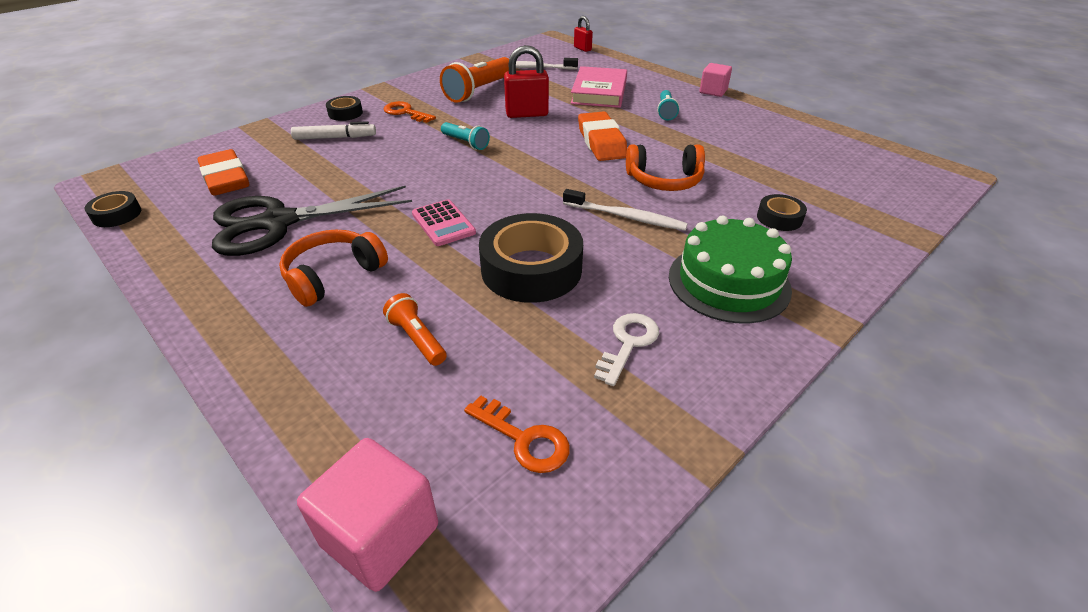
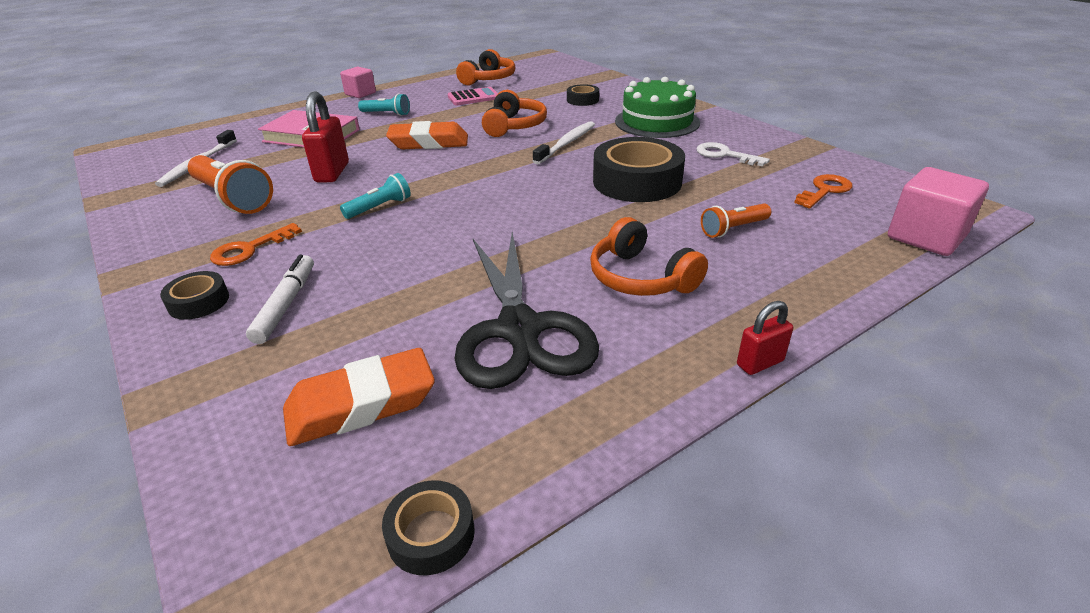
camera: 80 degrees left, 5 degrees down
(443, 223) = (554, 219): pink calculator -> pink calculator (473, 97)
(582, 49) = (174, 135): red padlock -> red padlock (760, 363)
(812, 148) = (488, 79): none -> orange headphones

